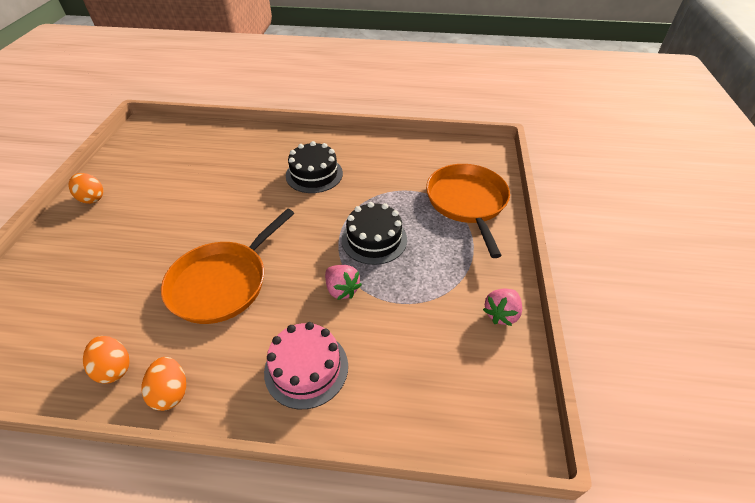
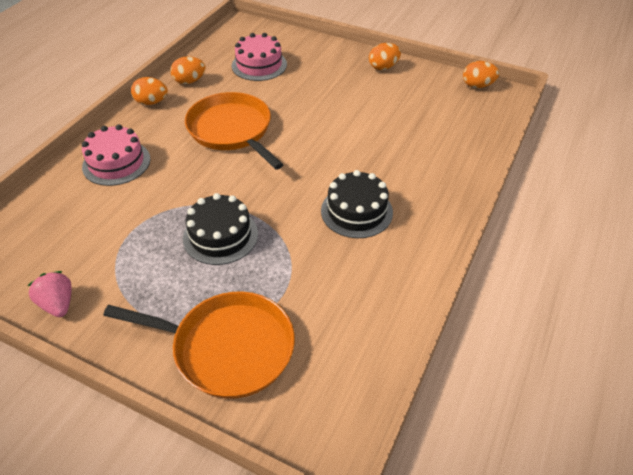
camera: 110 degrees right, 0 degrees up
(75, 304) = (259, 65): none -> pink cake
(130, 140) = (477, 86): none -> orange egg
(342, 289) = (173, 197): pink strawberry -> none

